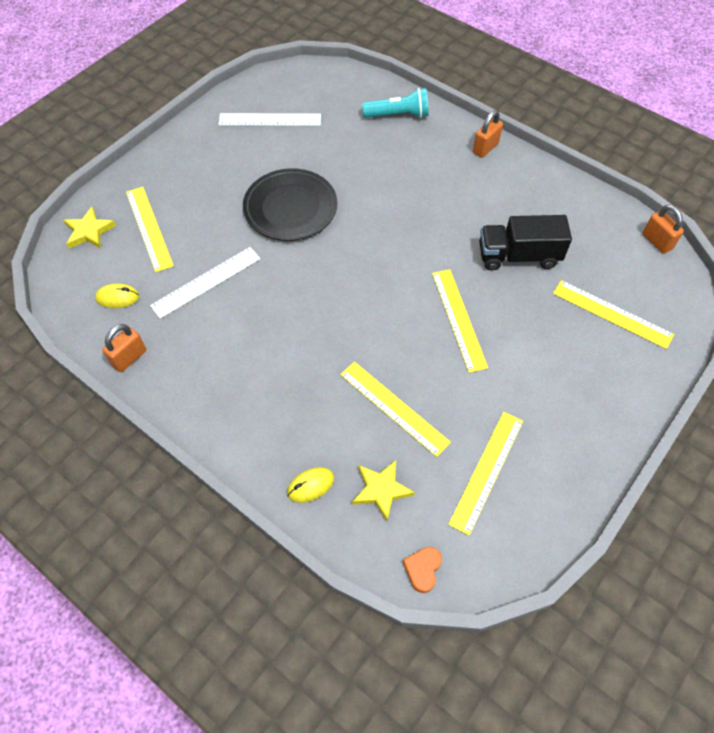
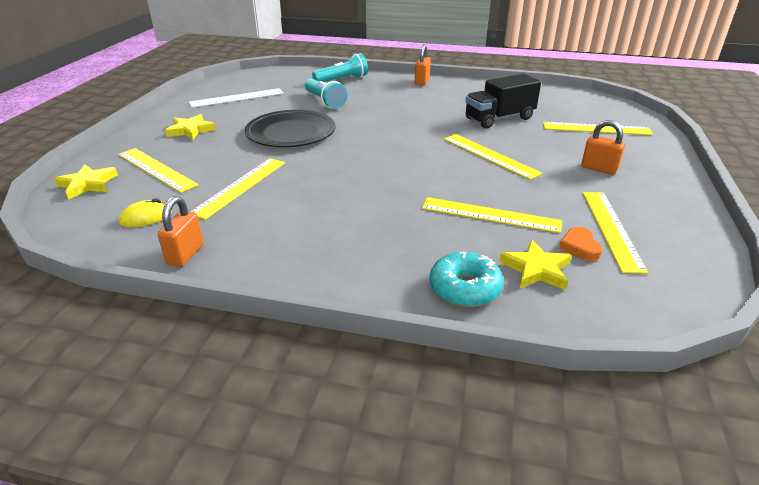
camera: 25 degrees left, 25 degrees down
(201, 170) = (190, 130): none -> yellow star
(206, 282) = (240, 186): white ruler -> yellow ruler
(310, 485) = (465, 288): yellow mouse -> turquoise donut
(354, 157) = (325, 101): none -> turquoise flashlight
(423, 569) = (637, 312): orange heart -> orange heart (579, 247)
(657, 241) = (583, 95): orange padlock -> orange padlock (599, 168)

